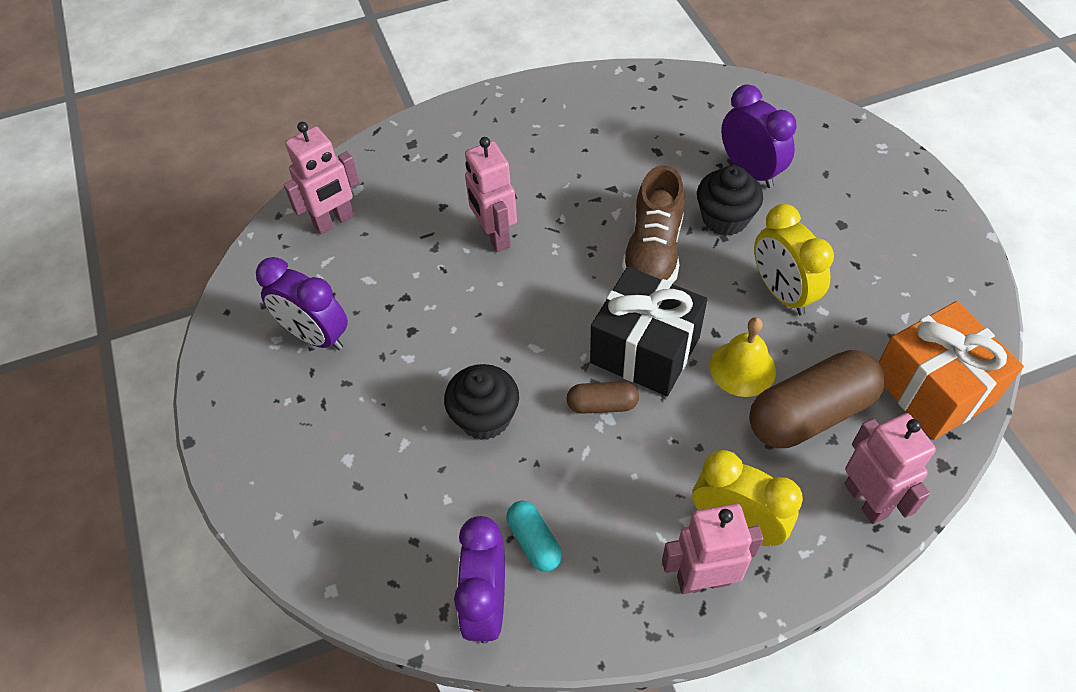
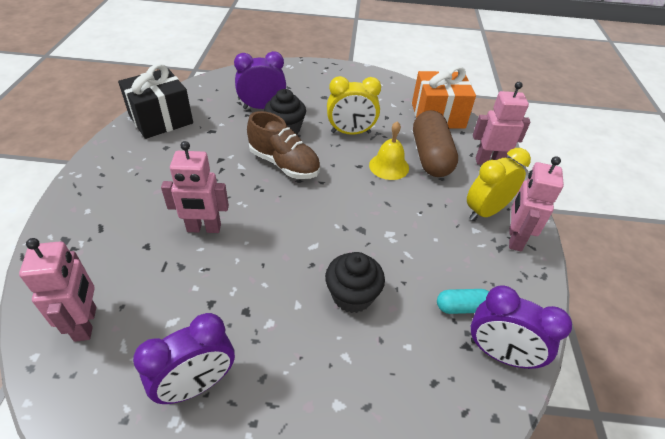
camera: 70 degrees left, 10 degrees down
(602, 404) = (378, 232): brown capsule -> none
(645, 350) = (351, 197): black gift -> black gift (161, 119)

